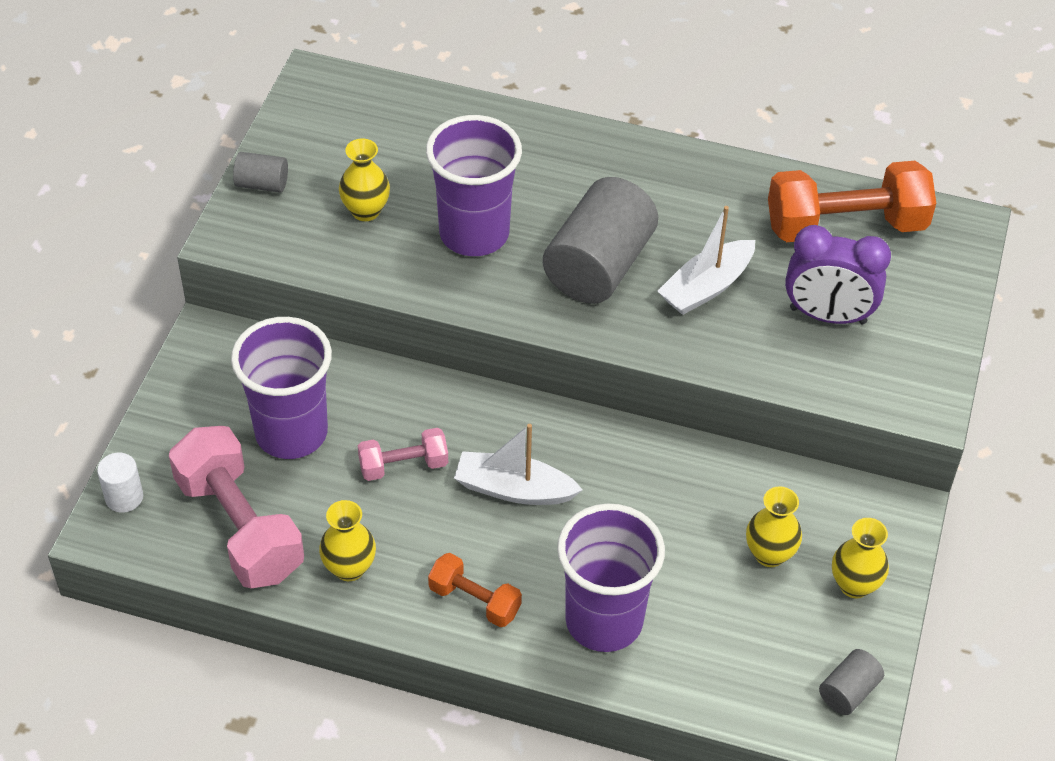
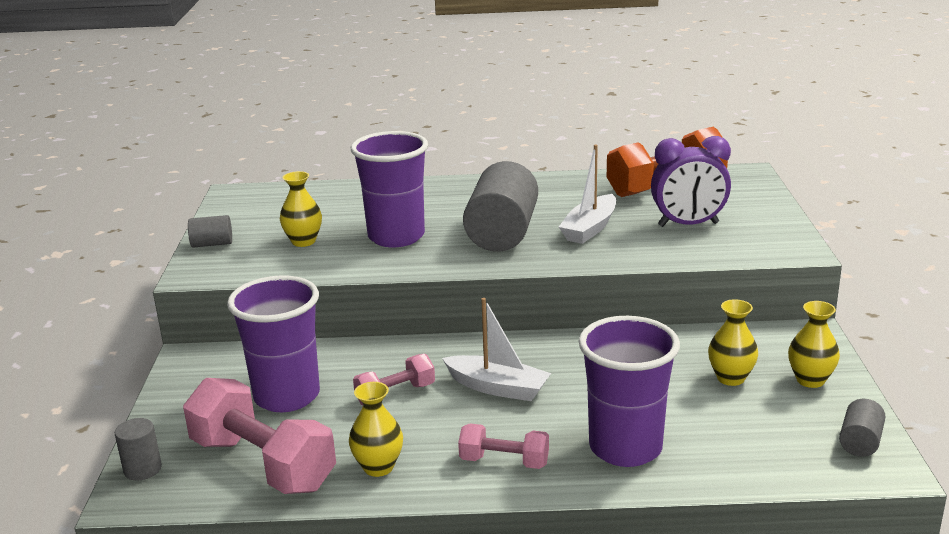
camera: 15 degrees left, 25 degrees down
(124, 497) = (142, 469): white cylinder -> grey cylinder
(474, 600) = (504, 461): orange dumbbell -> pink dumbbell
(514, 489) = (498, 388): white boat -> white boat turned 150 degrees counterclockwise

